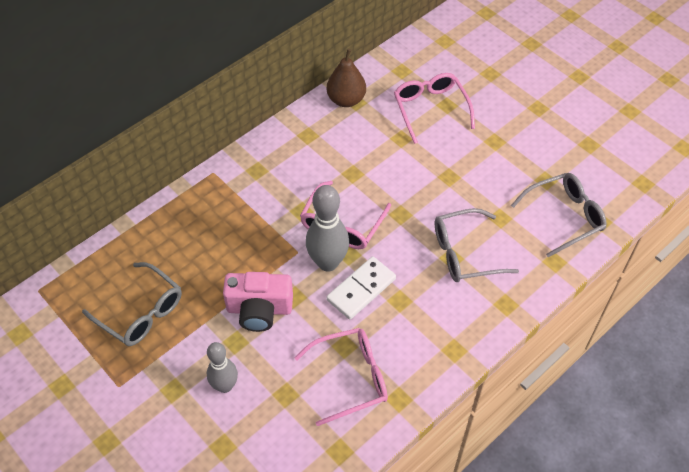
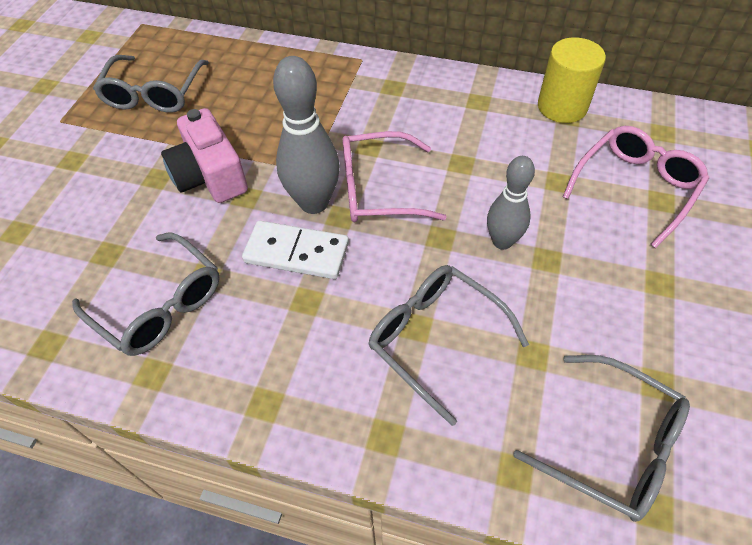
camera: 60 degrees right, 0 degrees up
(225, 386) = (95, 196): grey bowling pin -> grey bowling pin (502, 241)
(346, 100) = (562, 107): brown pear -> yellow cylinder
(351, 378) = (159, 305): pink glasses -> grey glasses

